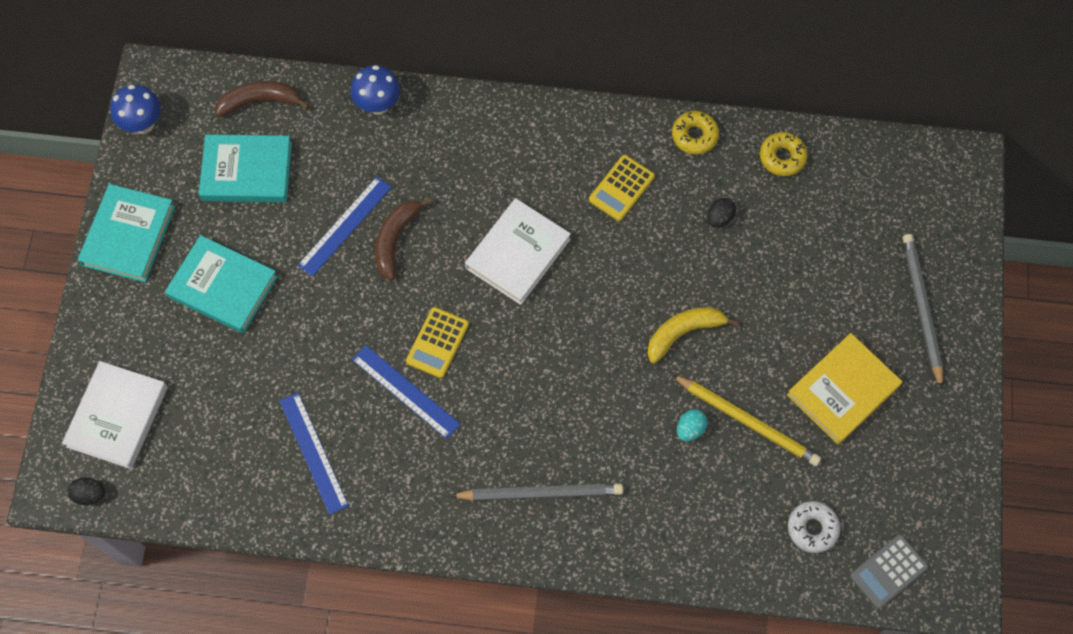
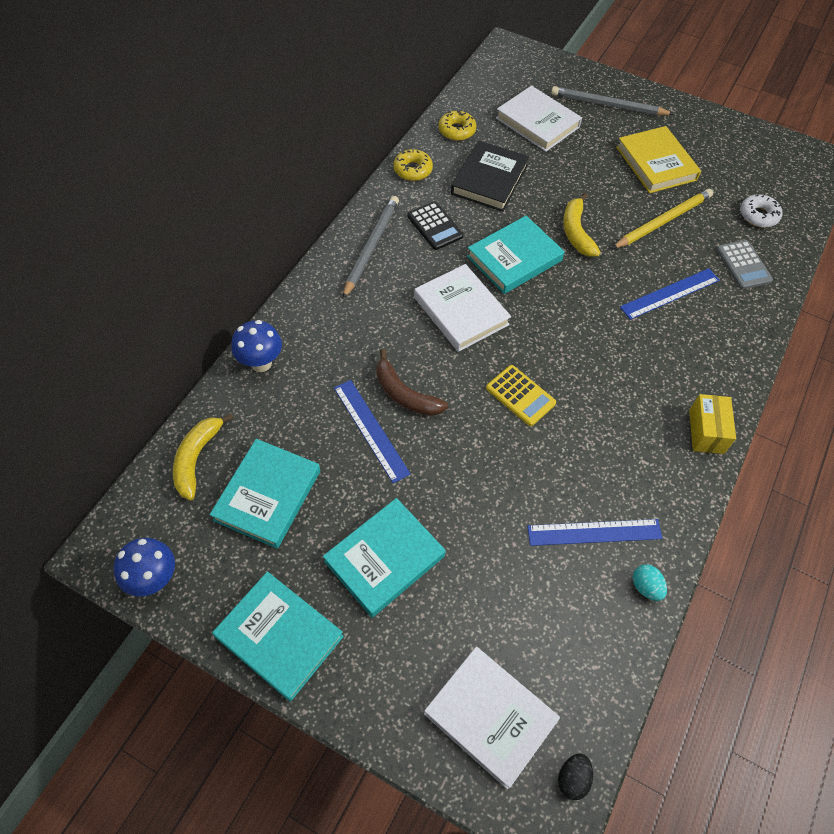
camera: 70 degrees left, 10 degrees down
(260, 101) = (197, 458): brown banana -> yellow banana
(405, 391) = (558, 435): blue ruler -> blue ruler (670, 293)
(468, 530) = (706, 432): none -> yellow box
(540, 493) = (685, 368): grey pencil -> grey pencil (371, 247)
(613, 281) = (514, 258): none -> turquoise book
(621, 188) = (435, 226): yellow calculator -> black calculator
(690, 429) = (658, 255): turquoise egg -> turquoise egg (646, 587)
(719, 218) = (489, 180): black egg -> black book
(843, 238) = (537, 122): none -> white book
(888, 571) = (800, 188): grey calculator -> grey calculator (743, 265)

